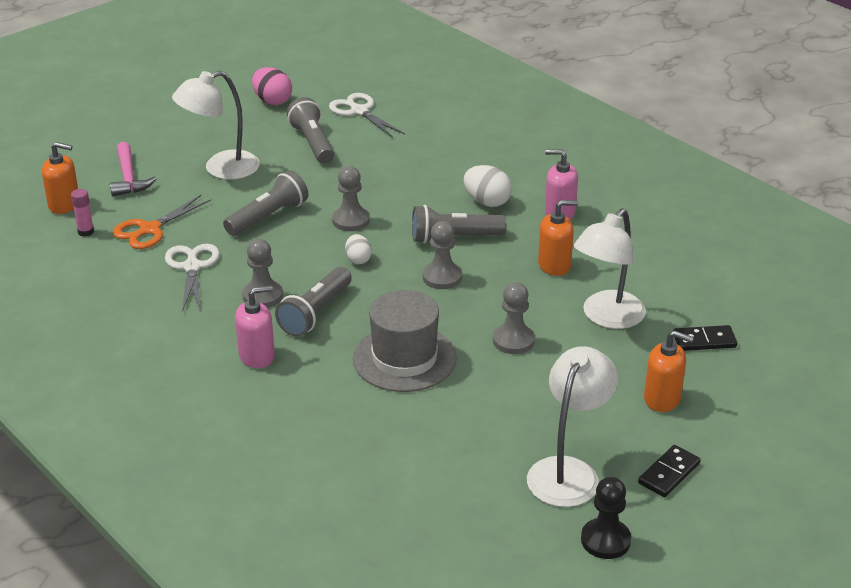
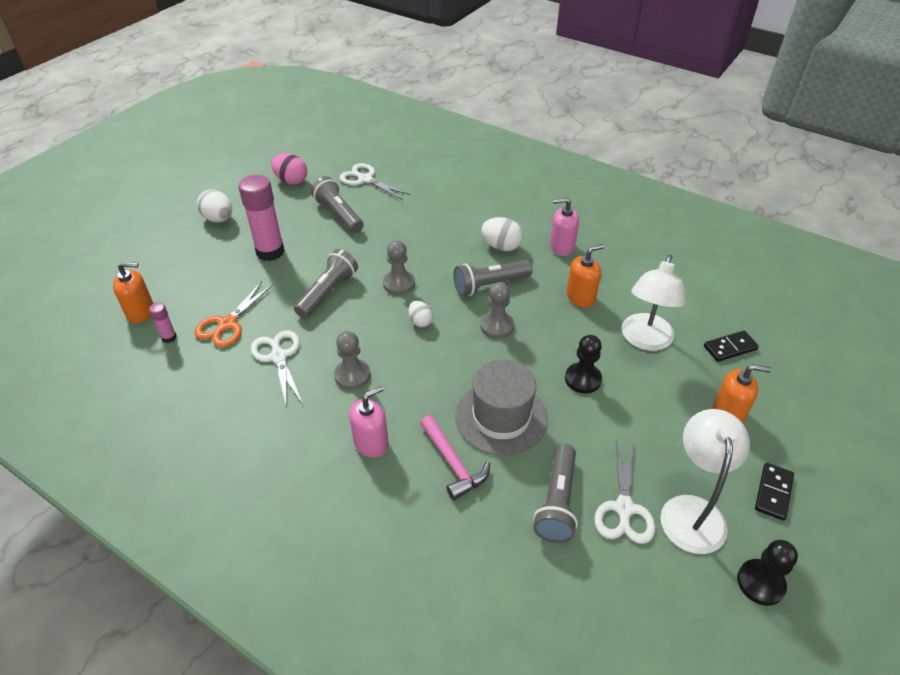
camera: 15 degrees left, 10 degrees up
(129, 178) = (192, 274): pink hammer -> pink hammer (453, 463)
(176, 129) = (218, 219): none -> white egg
(221, 169) = (270, 251): white lamp -> pink glue stick
(315, 313) = (405, 384): grey flashlight -> grey flashlight (557, 502)
(495, 456) = (624, 508): none -> white scissors
(513, 341) = (583, 379): grey pawn -> black pawn

